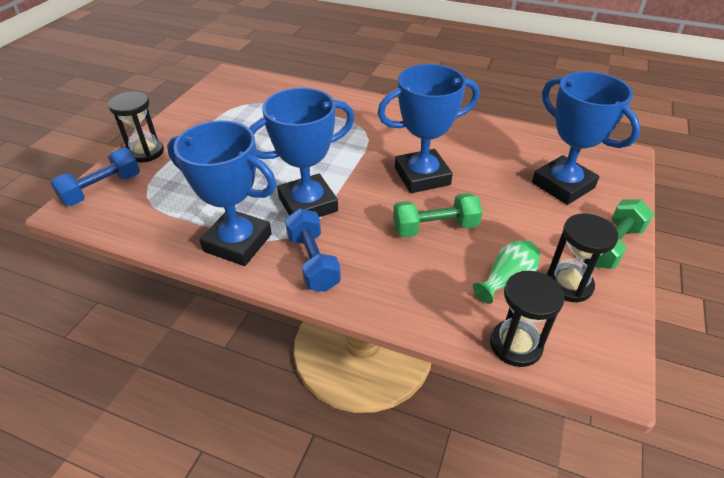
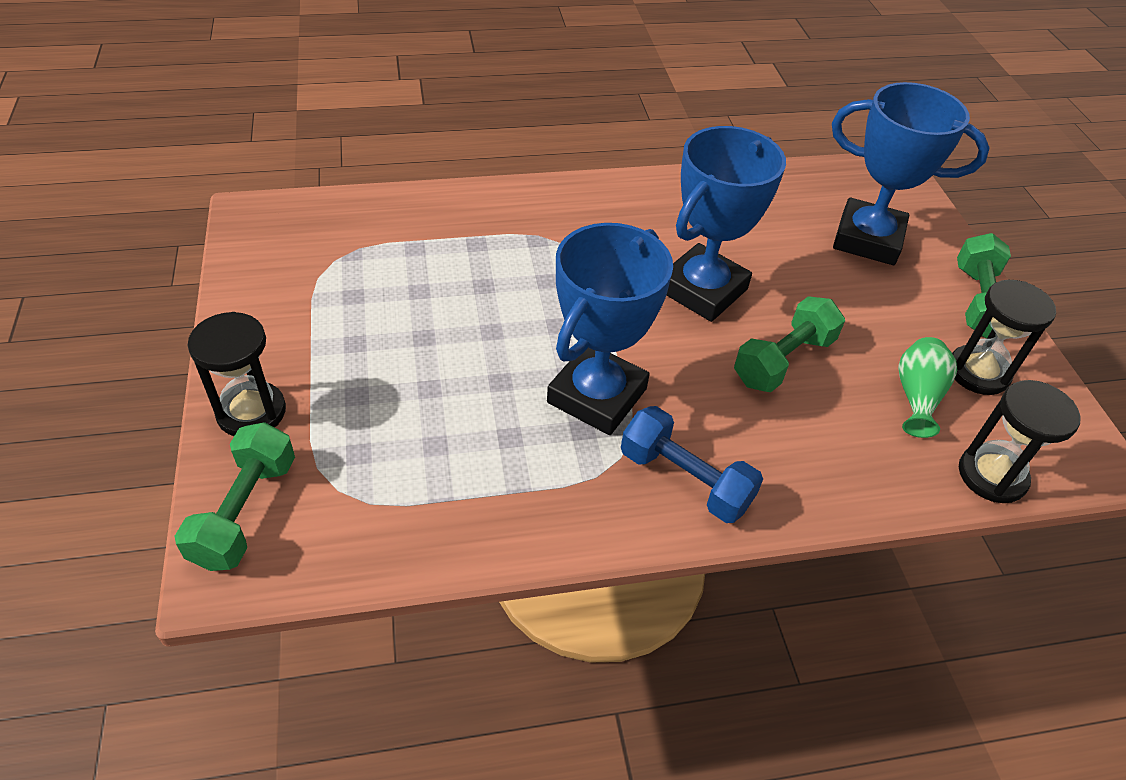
camera: 35 degrees left, 5 degrees up
(102, 189) = (245, 511): blue dumbbell -> green dumbbell
(237, 243) = (558, 500): blue trophy -> none

